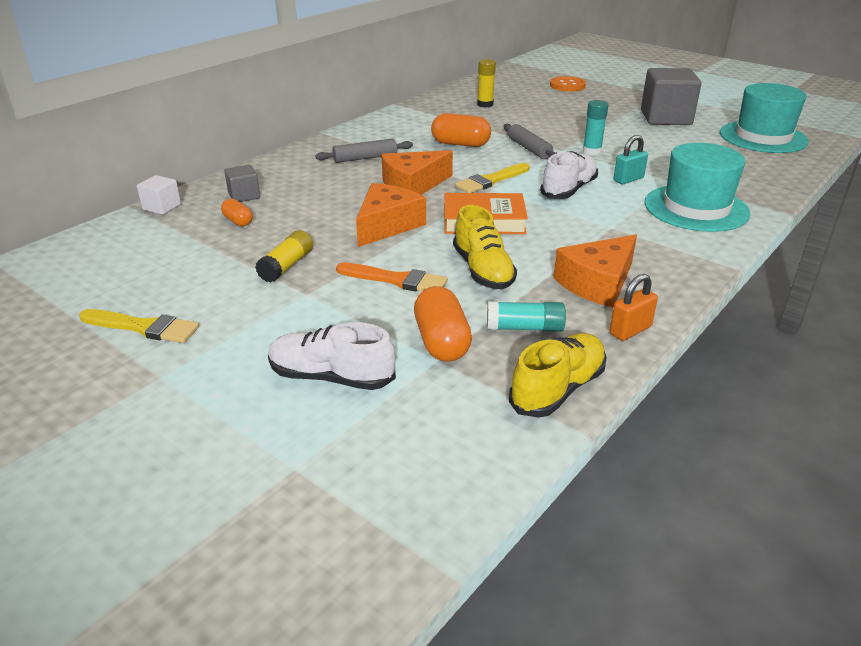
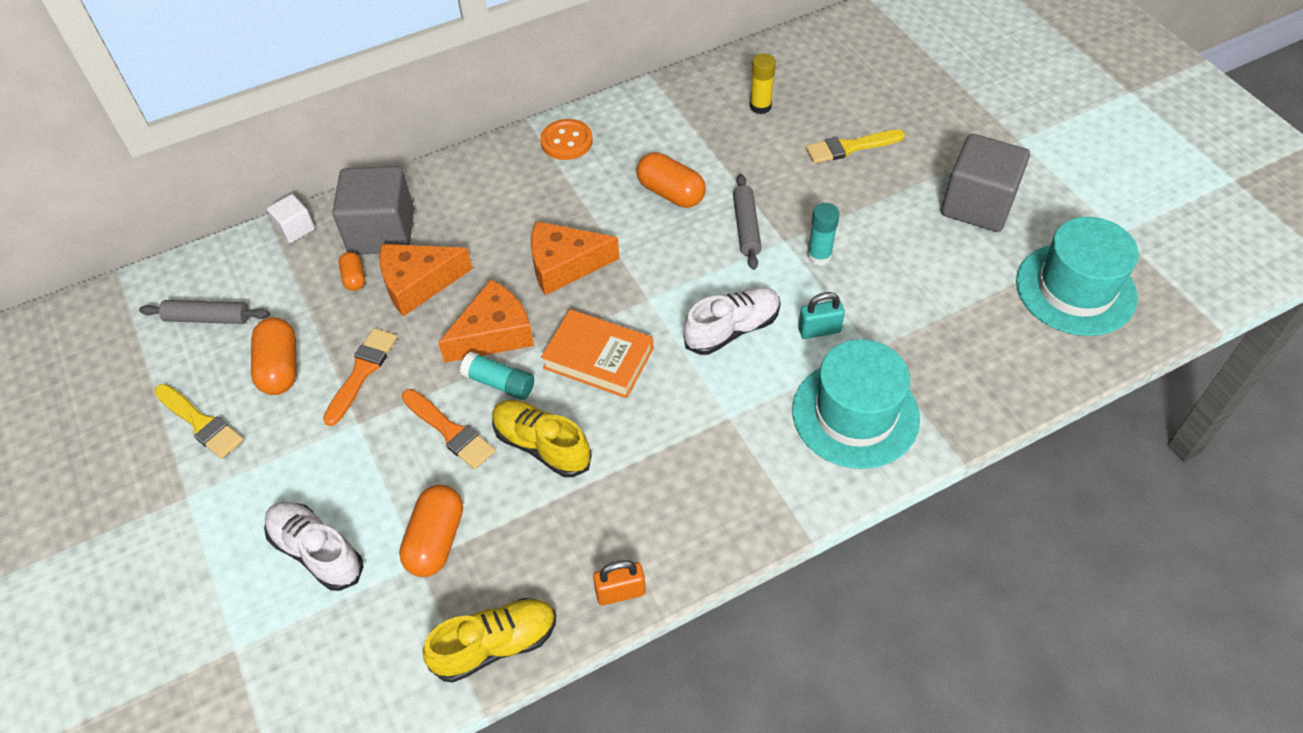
camera: 25 degrees right, 20 degrees up
(204, 279) = (280, 368): none -> orange capsule
(244, 196) = (382, 232): grey cube -> grey cube, size x2.04
(287, 266) = (362, 372): yellow glue stick -> orange brush
(365, 158) = (545, 192): grey rolling pin -> grey rolling pin (208, 318)
(483, 270) = (542, 445): yellow shoe -> yellow shoe turned 120 degrees clockwise
(491, 180) = (656, 282): yellow brush -> yellow brush (850, 147)
(524, 328) = (523, 550): turquoise glue stick -> turquoise glue stick (499, 383)
(567, 85) = (903, 85): orange button -> orange button (566, 141)
(597, 283) = (642, 508): orange cheese -> orange cheese (418, 284)

